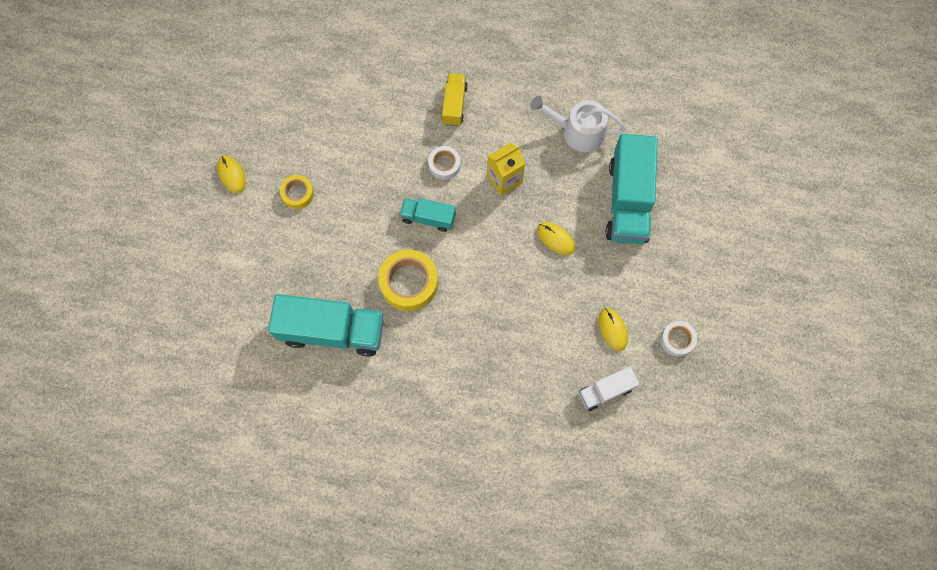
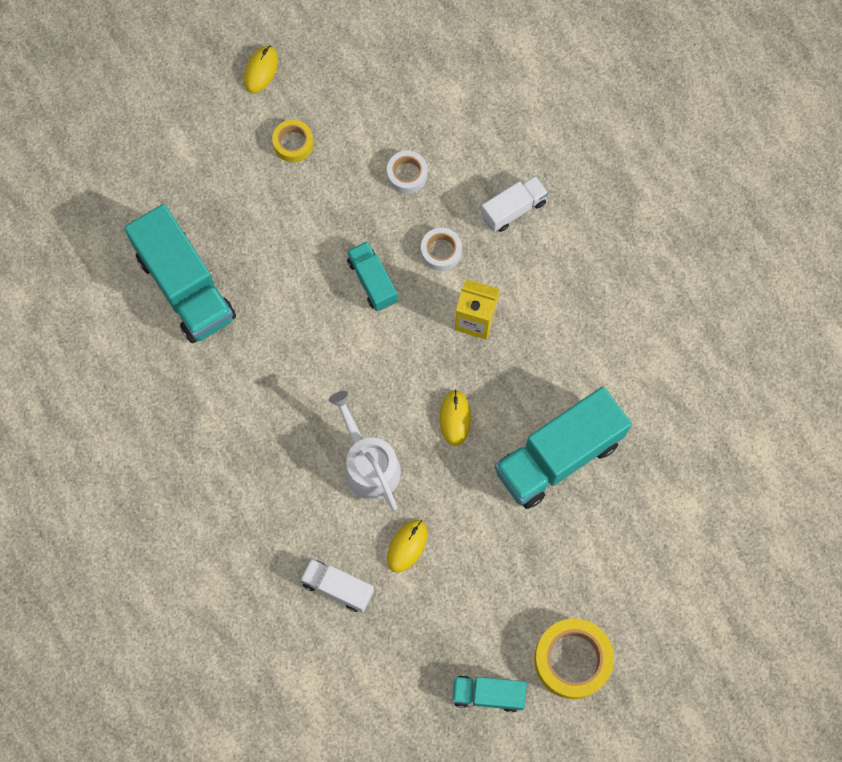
camera: 50 degrees right, 0 degrees up
(409, 283) = (291, 317): yellow tape -> yellow tape (572, 660)
(454, 105) = (513, 209): yellow truck -> white truck
(577, 132) = (591, 349): white watering can -> white watering can (368, 465)
(677, 339) = (449, 617): white tape -> white tape (407, 174)
(742, 355) = (488, 694): none -> turquoise truck

